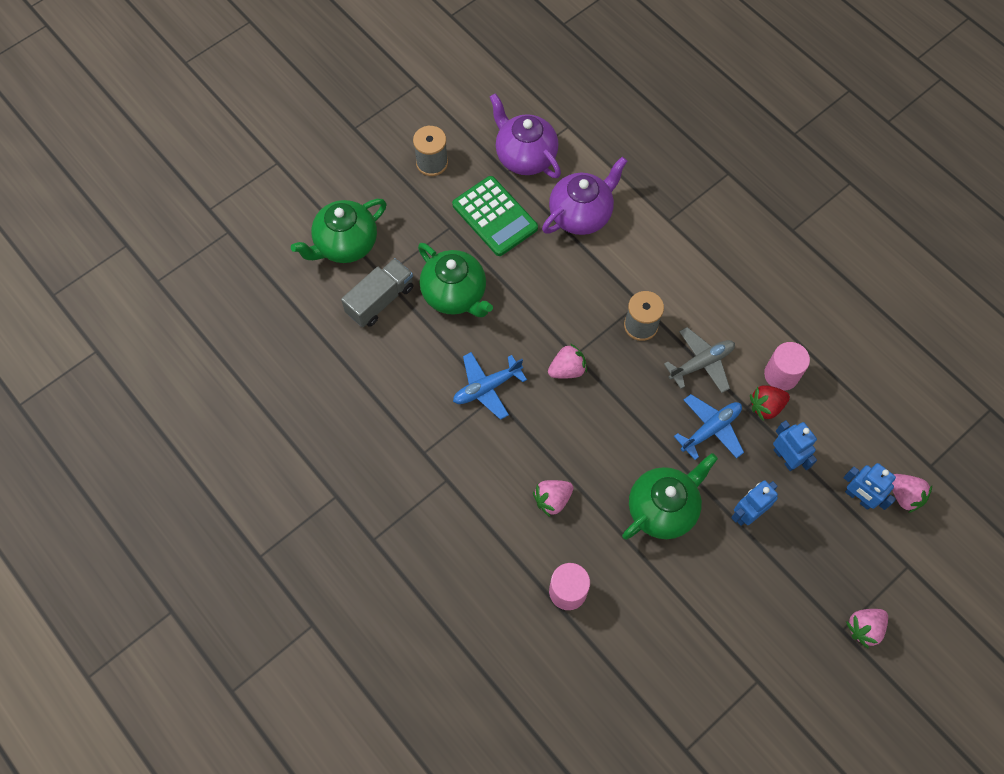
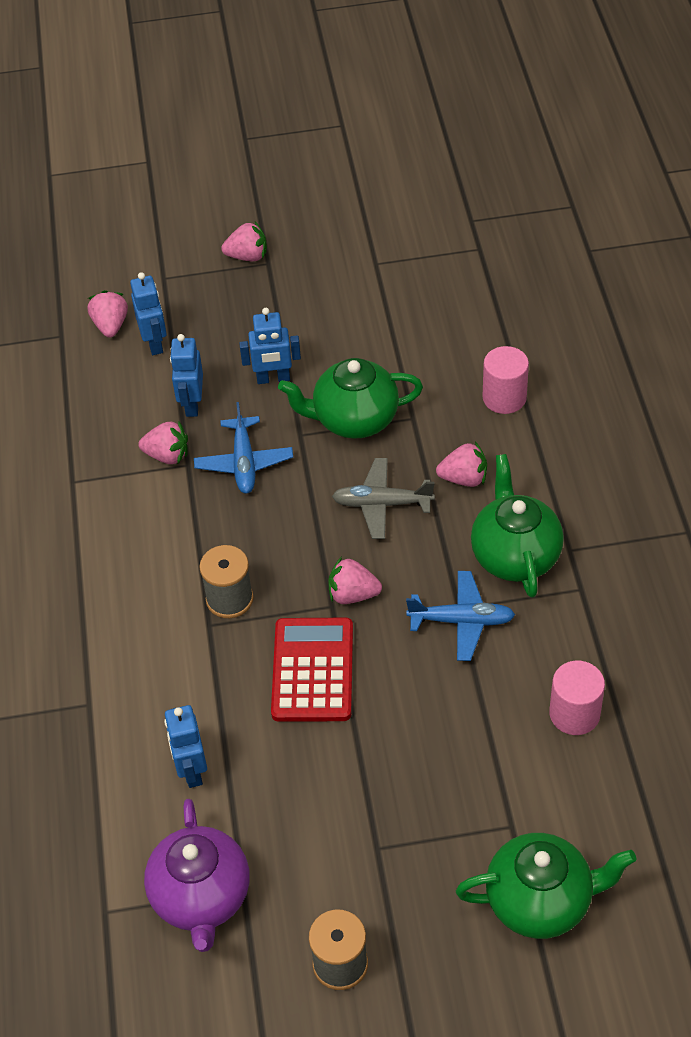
camera: 145 degrees left, 15 degrees down
(380, 300) = (534, 794): grey truck -> none
(455, 294) = (429, 751): green teapot -> green teapot (515, 555)
(495, 216) = (306, 829): green calculator -> none
(556, 307) = (313, 670): none -> red calculator
(581, 215) = (191, 770): purple teapot -> blue robot
(701, 363) = (197, 527): grey plane -> grey plane (382, 504)
(710, 429) = (244, 462): blue plane -> blue plane turned 90 degrees counterclockwise
(766, 406) = (167, 455): red strawberry -> pink strawberry
(781, 375) = (123, 476): pink cylinder -> pink cylinder (574, 714)

